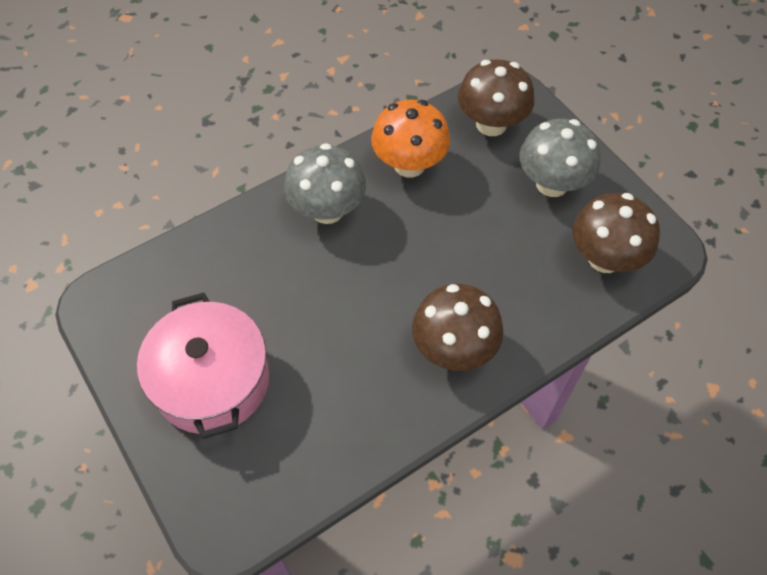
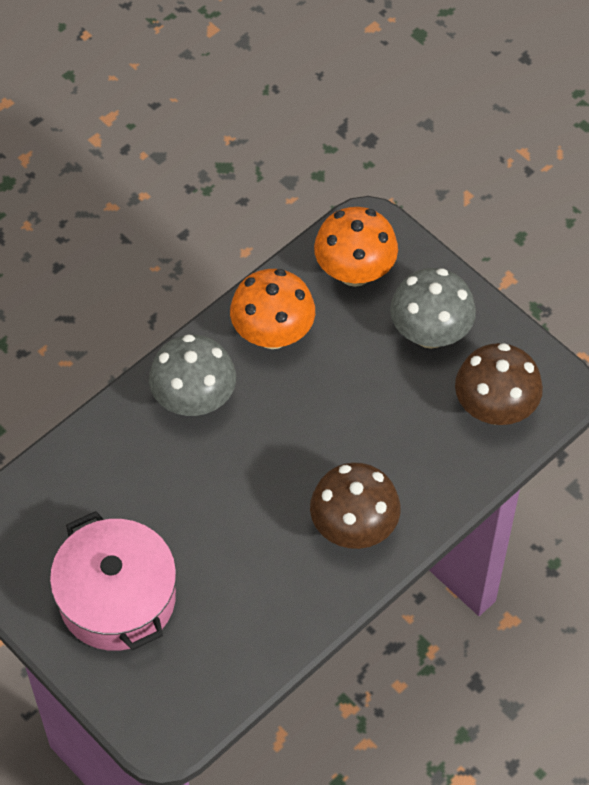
camera: 10 degrees left, 0 degrees up
(491, 124) = (355, 272): brown mushroom -> orange mushroom

